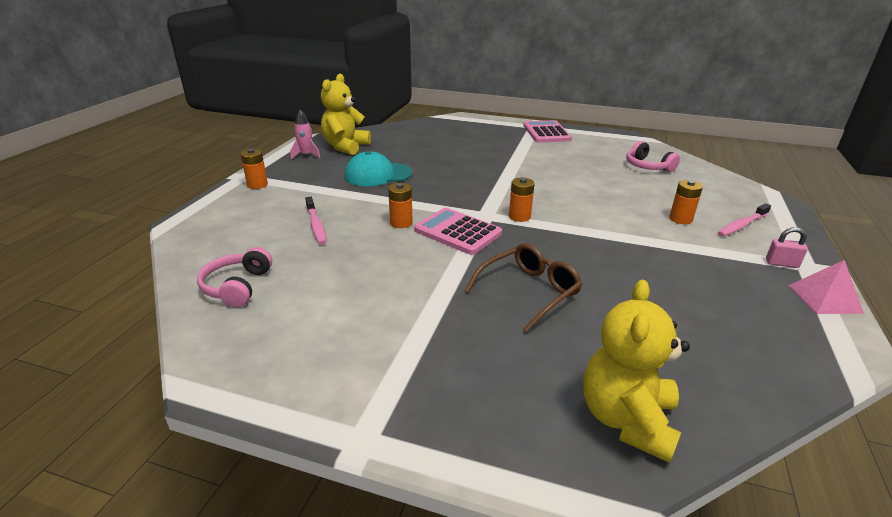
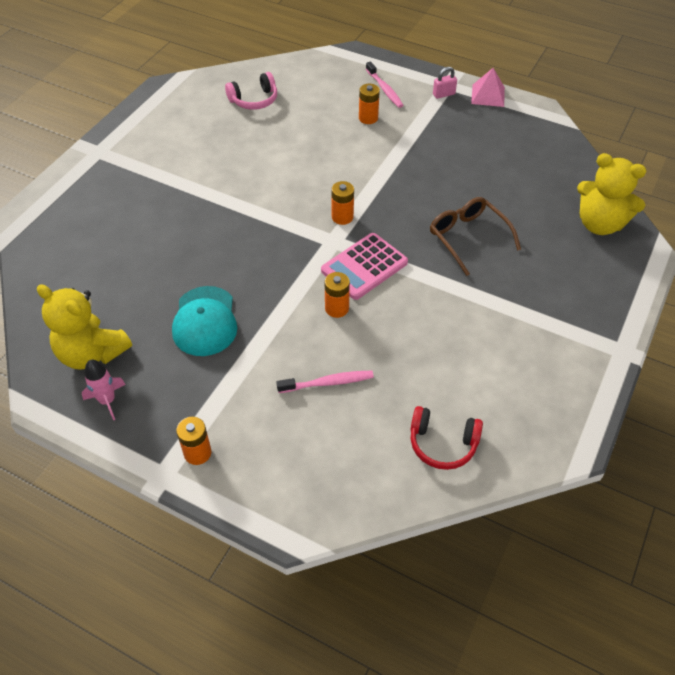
camera: 80 degrees left, 20 degrees up
(237, 286) = (442, 444): pink headphones -> red headphones
(546, 132) = (126, 147): pink calculator -> none
(781, 263) = (443, 94): pink padlock -> pink padlock turned 45 degrees clockwise

